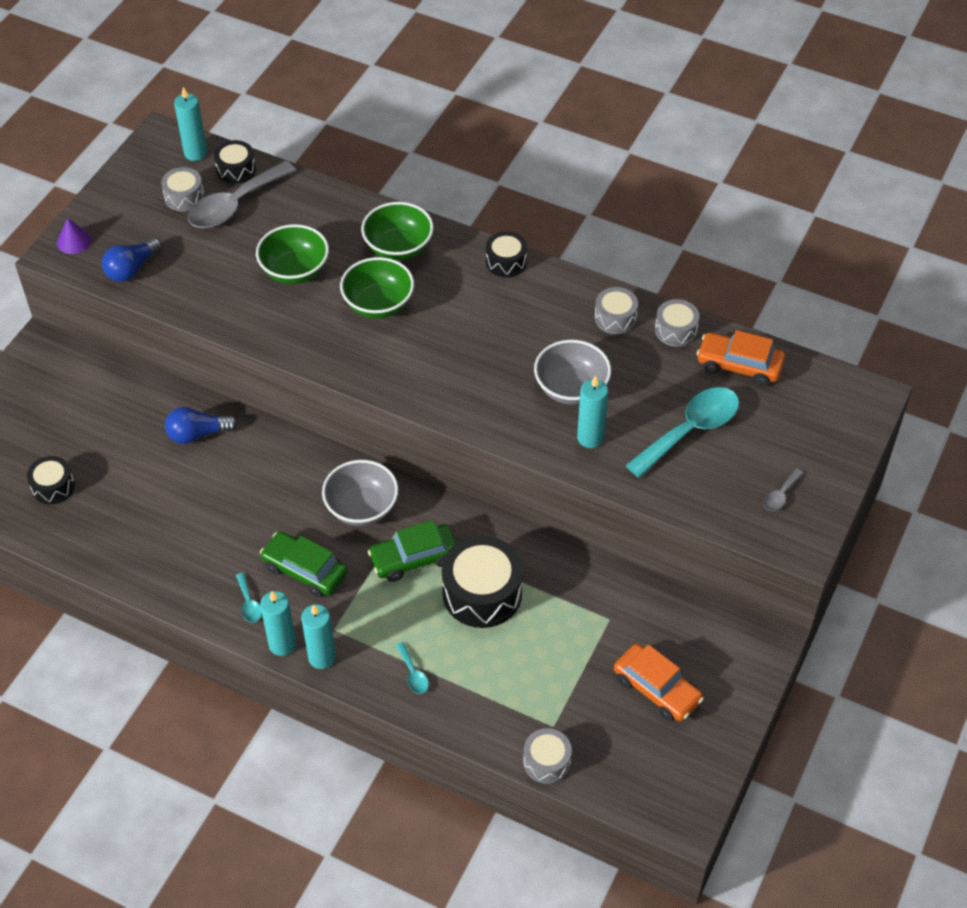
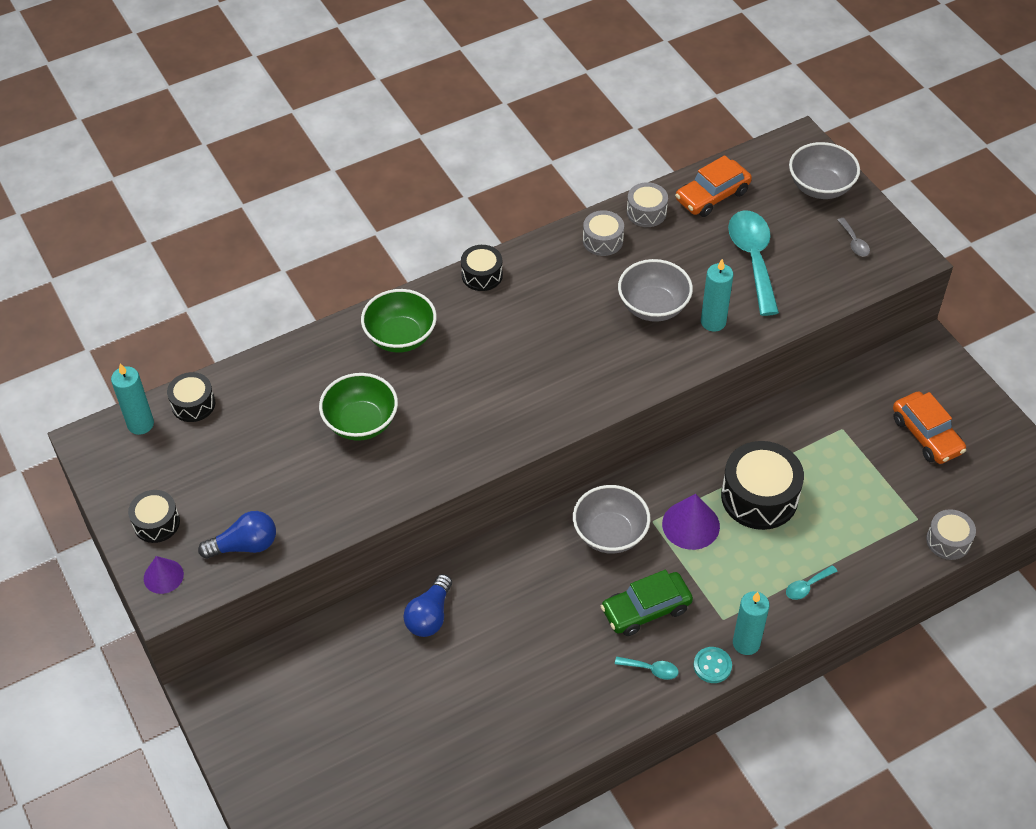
camera: 55 degrees left, 0 degrees up
(53, 487) = (397, 765): black drum -> black drum (156, 523)
(132, 269) = (244, 545): blue light bulb -> blue light bulb turned 90 degrees counterclockwise
(184, 197) = (190, 460): grey drum -> none
(234, 205) = (237, 427): grey spoon -> none
(282, 644) = (712, 666): turquoise candle -> turquoise button
(378, 304) = (454, 383): green bowl -> none
(413, 674) = (807, 586): turquoise spoon -> turquoise spoon turned 135 degrees clockwise
(414, 558) = (691, 525): green car -> purple cone
(657, 689) = (926, 435): orange car -> orange car turned 75 degrees clockwise
(827, 437) = (820, 187): none -> grey bowl

